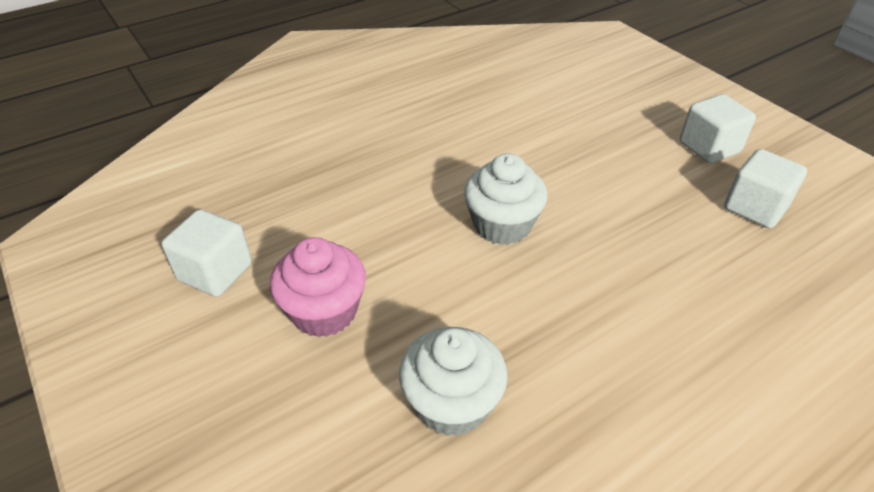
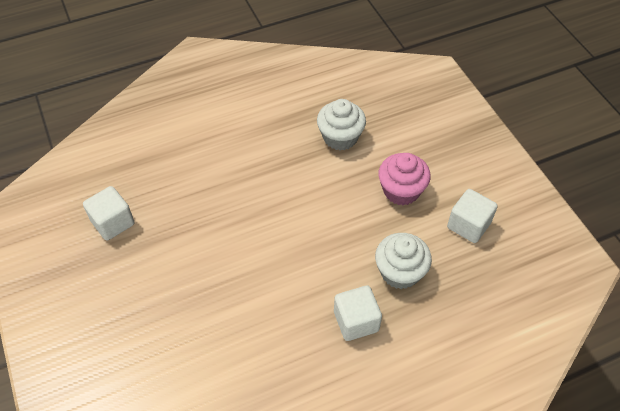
camera: 170 degrees left, 10 degrees up
(502, 225) = (285, 234): white cupcake -> white cupcake (400, 272)
(709, 147) = (100, 283): white cube -> white cube (356, 321)

